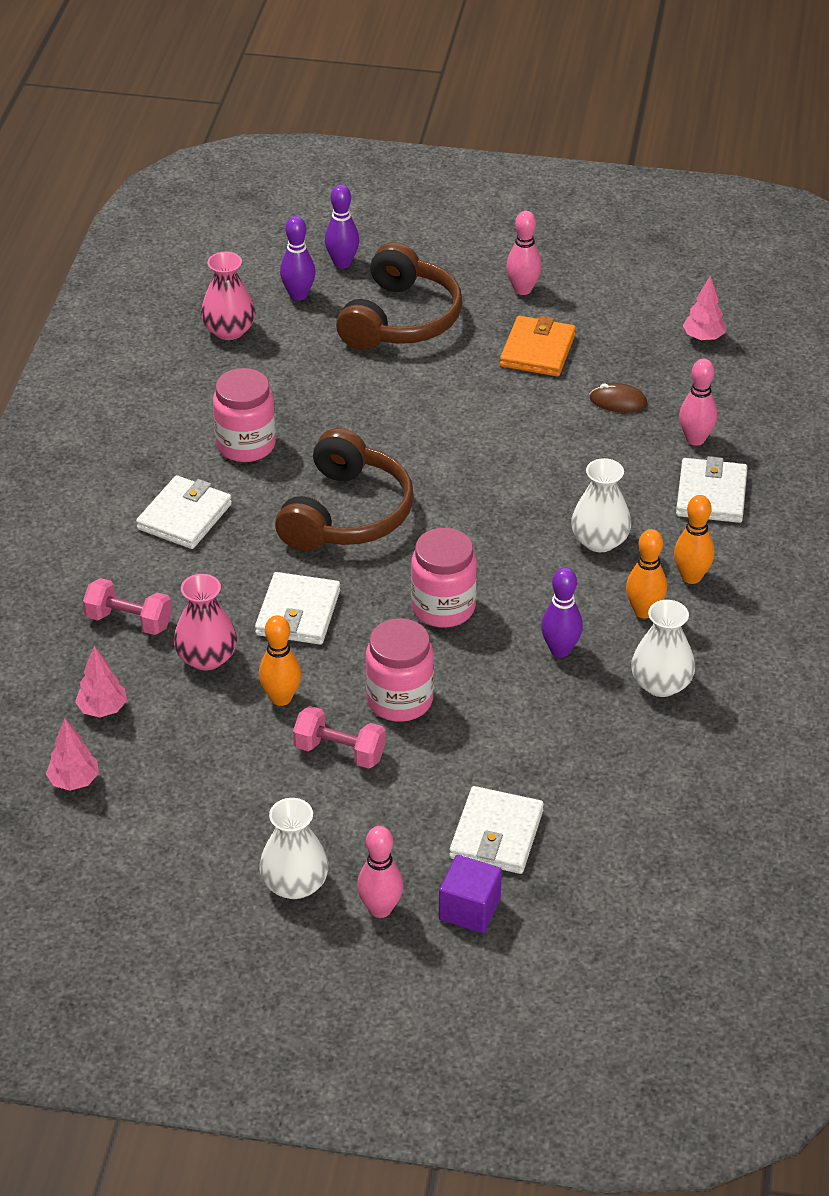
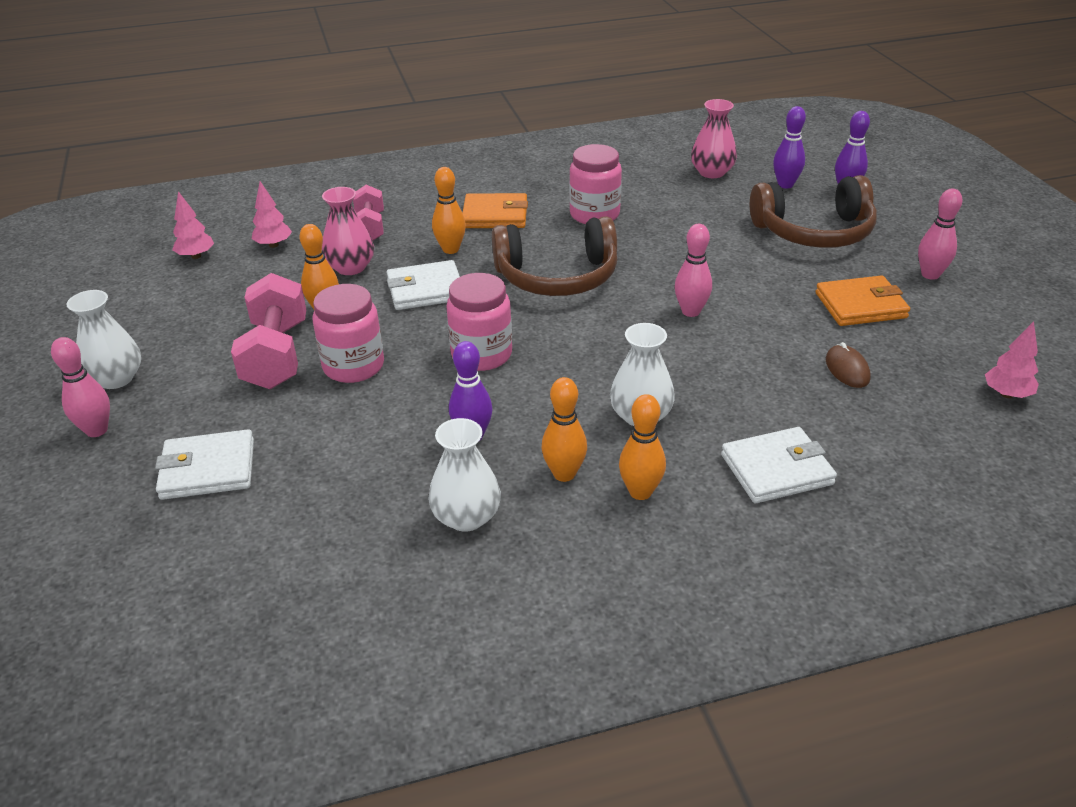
camera: 65 degrees right, 5 degrees down
(185, 516) = (495, 215): white wallet -> orange wallet
(231, 572) = (450, 249): none -> orange bowling pin
(339, 752) = (276, 355): pink dumbbell -> pink dumbbell, size x1.57
(469, 909) = (107, 481): purple cube -> none
(695, 439) = (848, 434): pink bowling pin -> pink bowling pin (690, 311)

